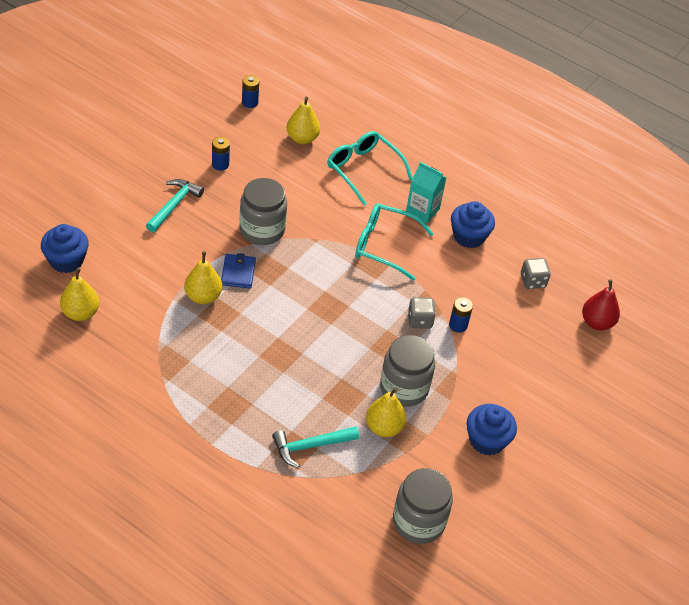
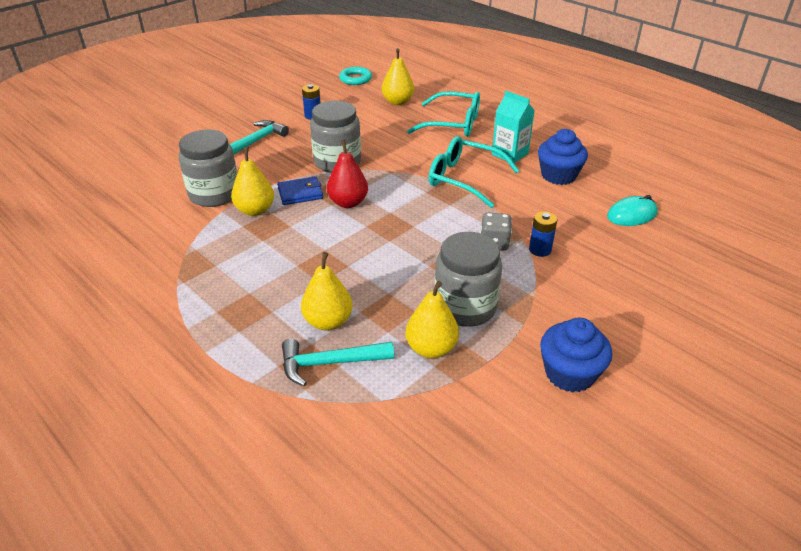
camera: 15 degrees right, 10 degrees down
(66, 260) = (129, 176): blue cupcake -> none
(80, 313) = (119, 217): yellow pear -> yellow pear (328, 321)
(238, 273) = (300, 193): blue wallet -> blue wallet turned 60 degrees clockwise
(250, 102) = (355, 79): blue battery -> turquoise ring
(363, 170) = (453, 124): turquoise glasses -> turquoise glasses turned 135 degrees clockwise
(418, 521) = (460, 473): grey jar -> grey jar (214, 194)
(533, 281) = (631, 215): grey dice -> turquoise mouse
(597, 322) = (714, 256): red pear -> red pear (348, 202)

